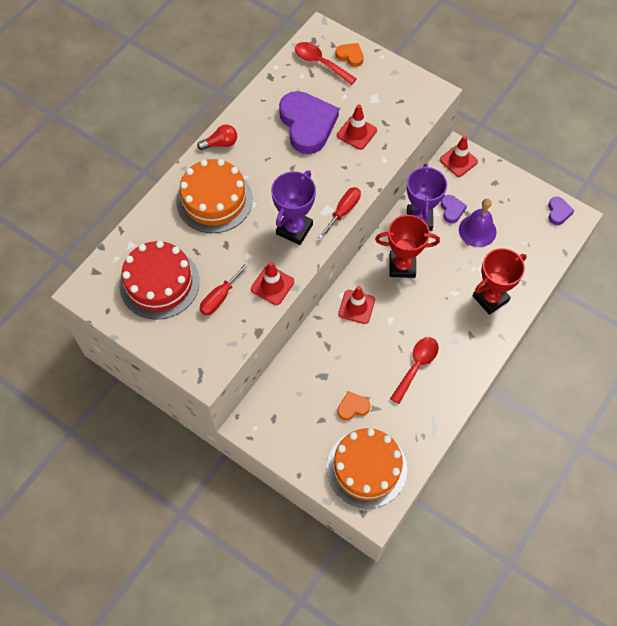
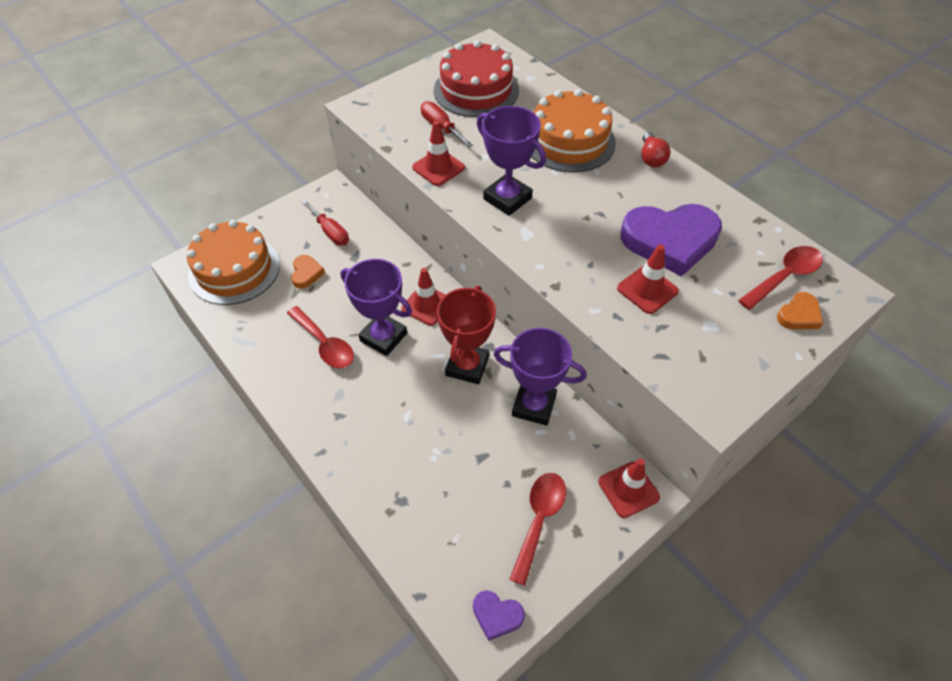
camera: 105 degrees right, 10 degrees down
(343, 211) = (519, 248): red screwdriver -> red screwdriver (330, 232)
(396, 328) = (383, 337): none -> purple trophy
(452, 210) = (540, 452): purple heart -> none
(477, 230) = (495, 476): purple bell -> none
(490, 298) = (381, 457): red trophy -> none
(496, 202) = (539, 520): none -> red spoon

